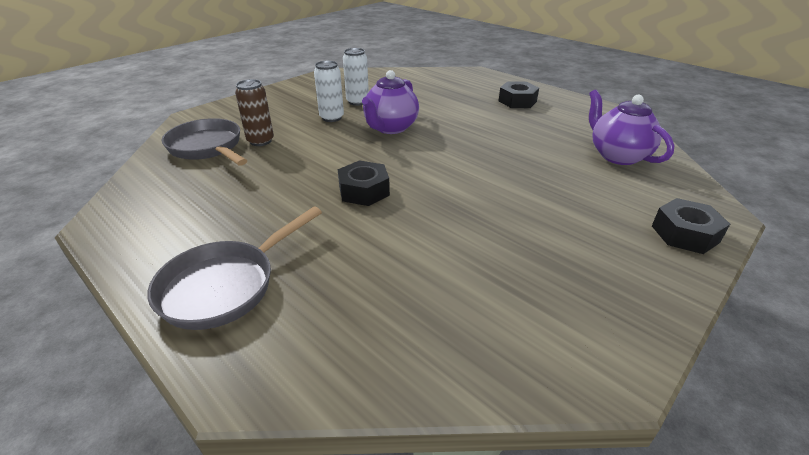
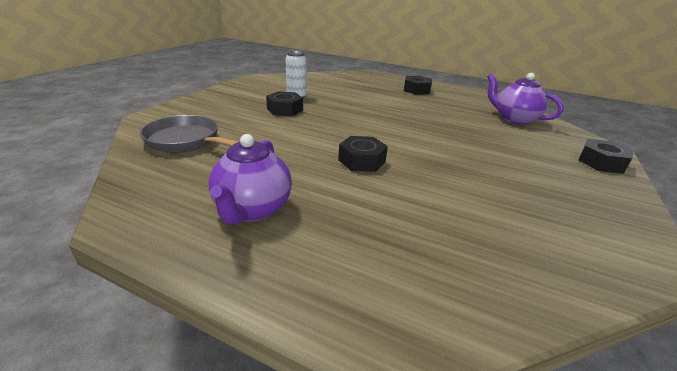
camera: 20 degrees left, 5 degrees down
(225, 285) = (307, 257): grey pan -> none
(260, 141) = (235, 132): brown can -> none
(331, 118) = (285, 110): white can -> black nut
(390, 128) = (340, 113): purple teapot -> purple teapot (252, 209)

